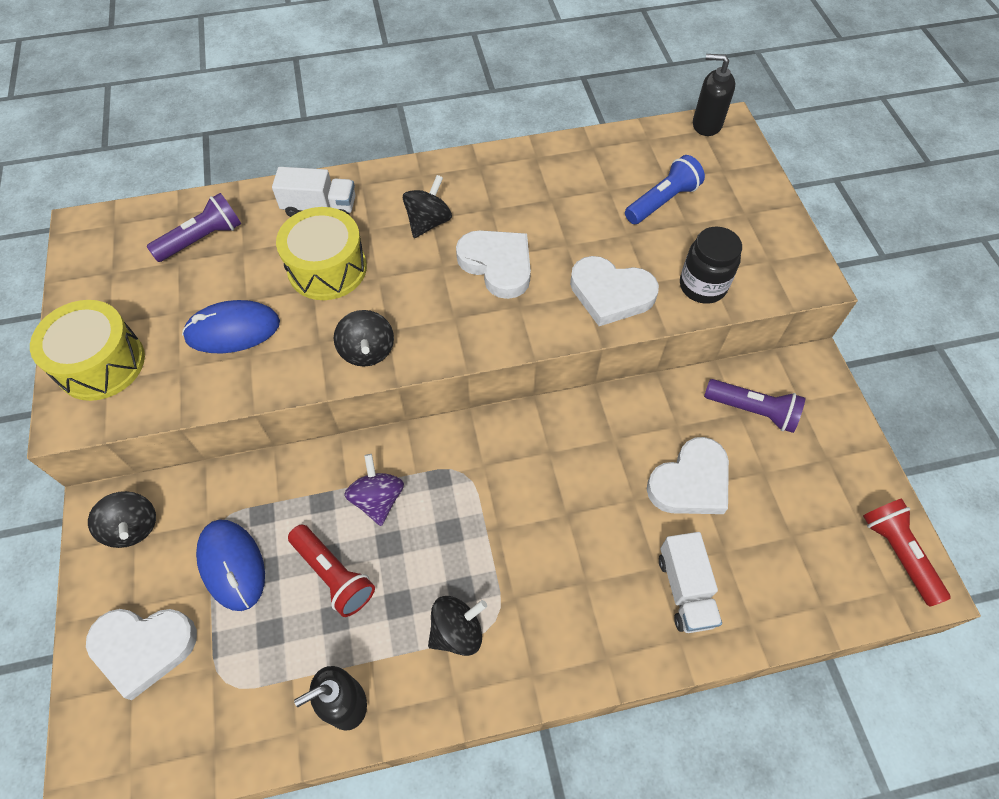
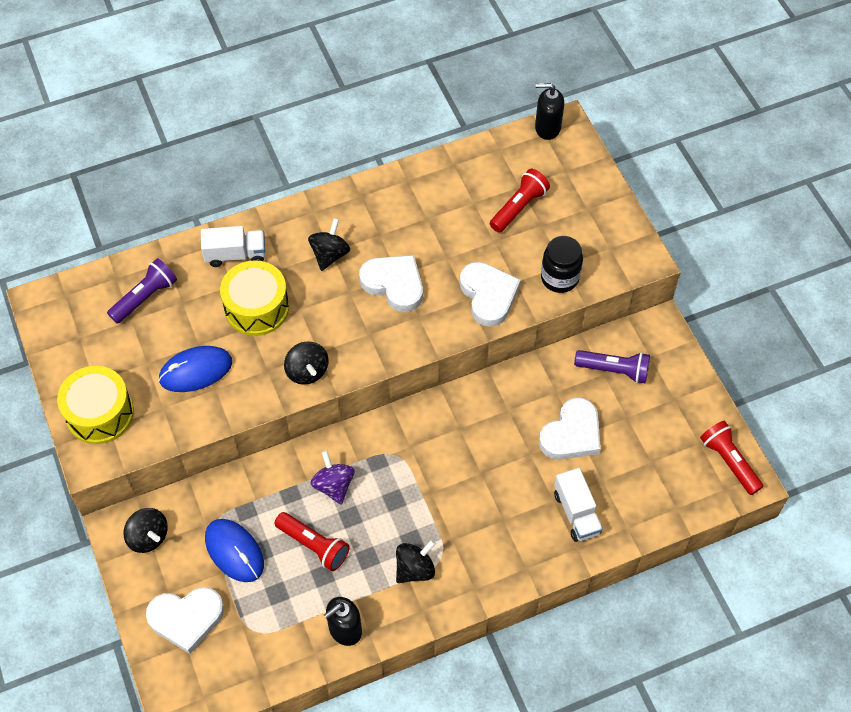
camera: 10 degrees left, 0 degrees up
(611, 294) = (488, 295): white heart -> white heart turned 120 degrees counterclockwise
(662, 201) = (519, 207): blue flashlight -> red flashlight

